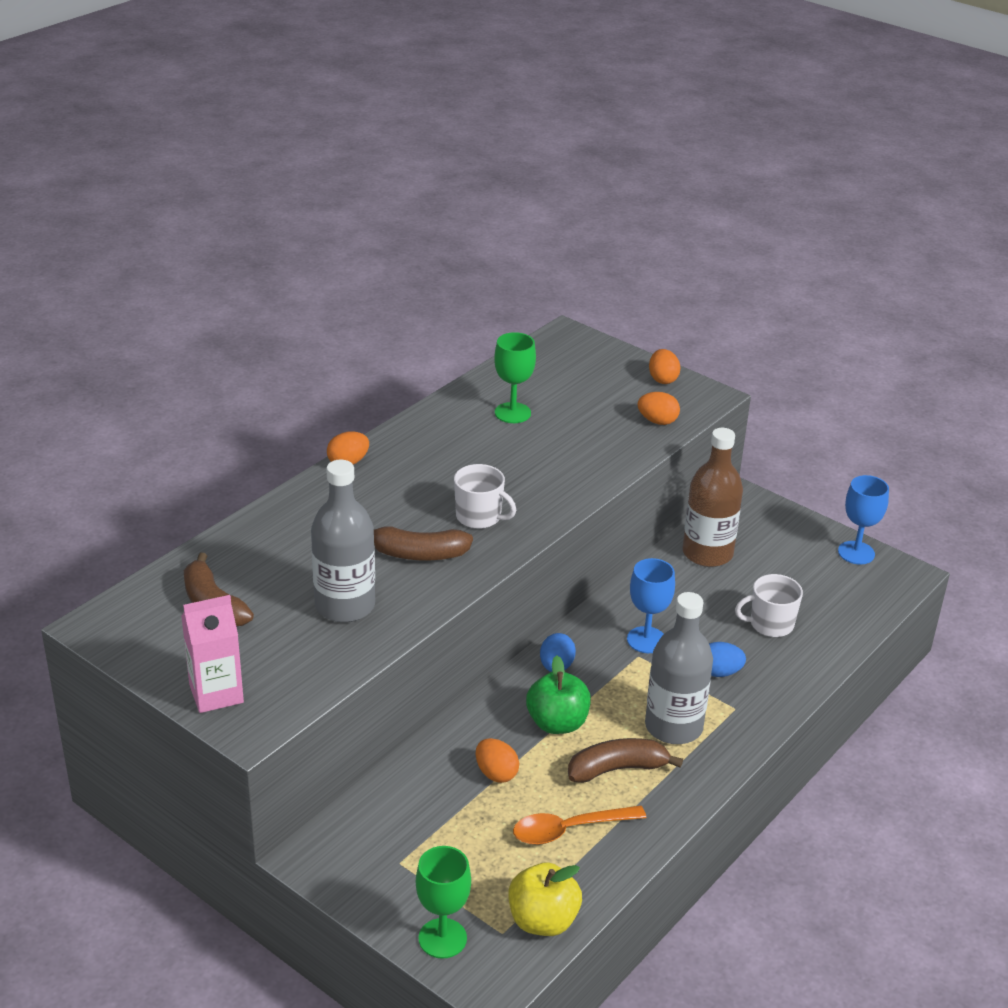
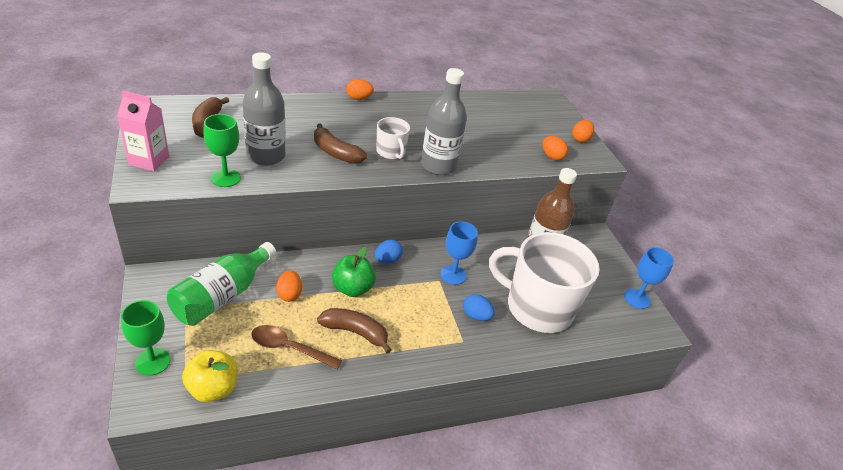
camera: 30 degrees right, 5 degrees up
(423, 823) = (222, 296): none -> green bottle
(512, 413) = (473, 116): green goblet -> green goblet (225, 178)
(569, 829) = (289, 348): orange spoon -> brown spoon
(673, 727) = (414, 329): grey bottle -> grey bottle (438, 166)
(770, 624) = (537, 308): white mug -> white mug, size x2.19

